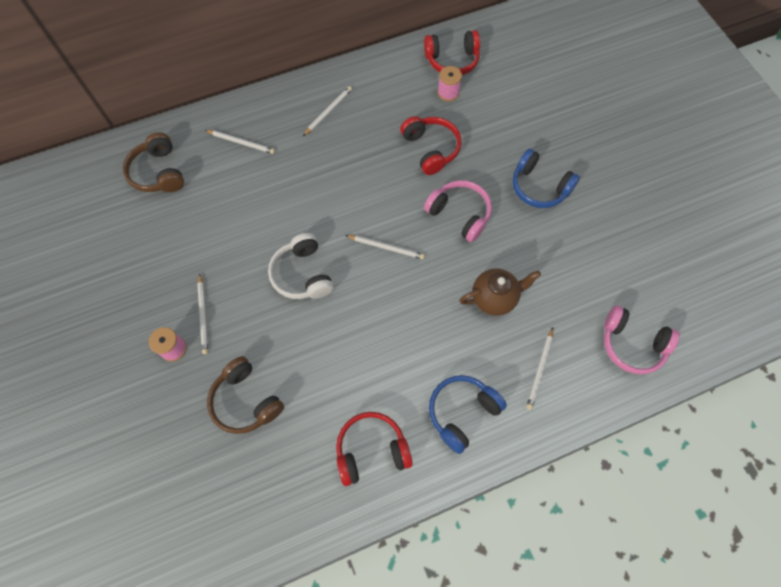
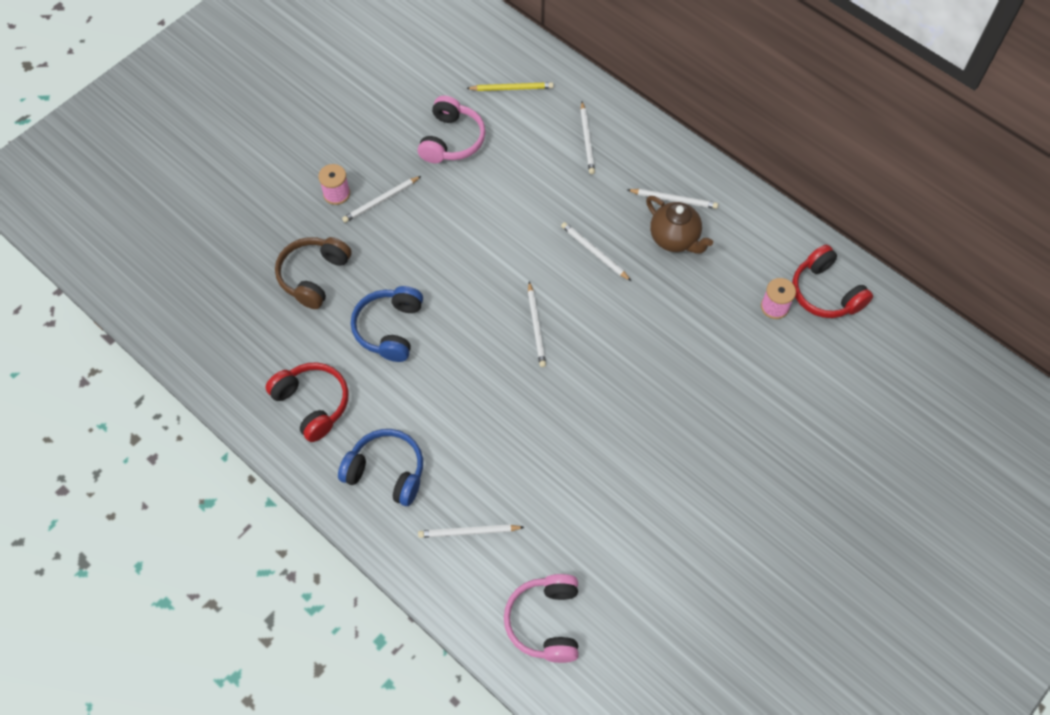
camera: 65 degrees right, 5 degrees down
(158, 172) = (511, 88): brown headphones -> yellow pencil
(302, 274) = (465, 263): white headphones -> none
(343, 181) = (594, 252): none -> white pencil
(431, 149) = (685, 320): red headphones -> none
(459, 214) = (616, 382): pink headphones -> pink headphones (452, 140)
(494, 298) = (530, 456): brown teapot -> brown teapot (674, 239)
(539, 187) = (700, 453): blue headphones -> blue headphones (389, 329)

